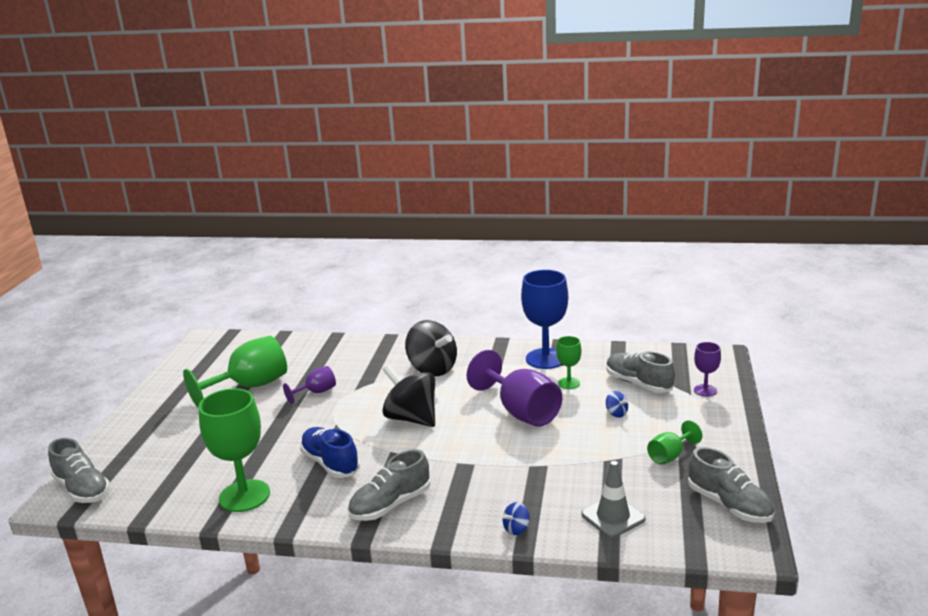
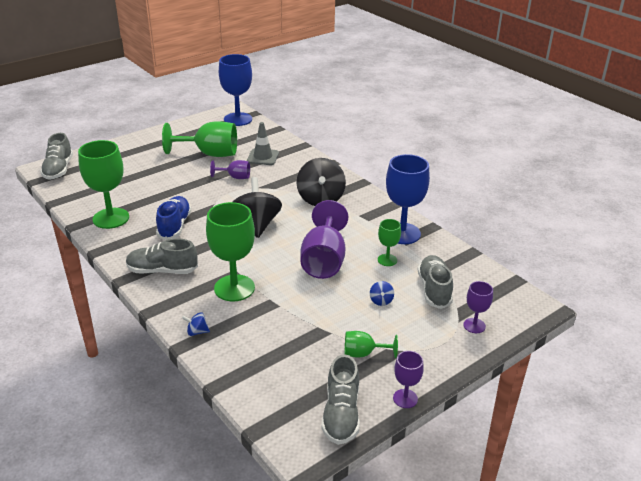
camera: 40 degrees right, 10 degrees up
(224, 344) = (238, 119): none -> blue goblet
(485, 476) = (234, 288): none -> green goblet
(613, 517) = (258, 366): grey traffic cone -> grey traffic cone (263, 157)
(748, 465) = (405, 398): none -> purple goblet

